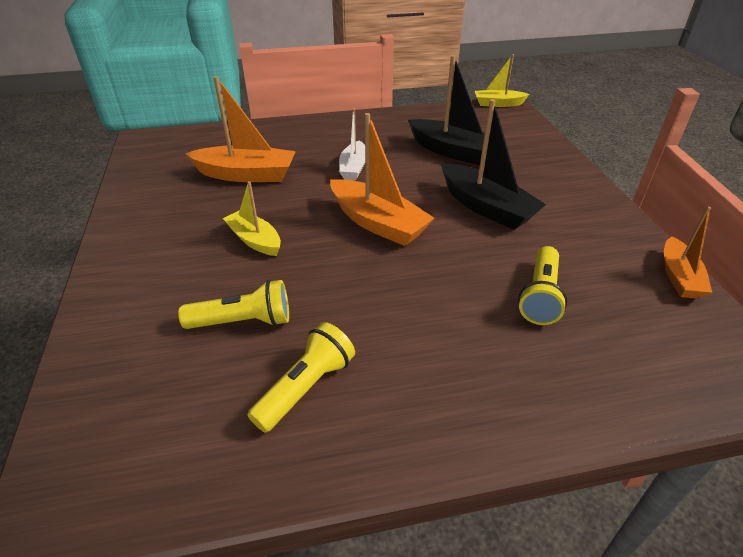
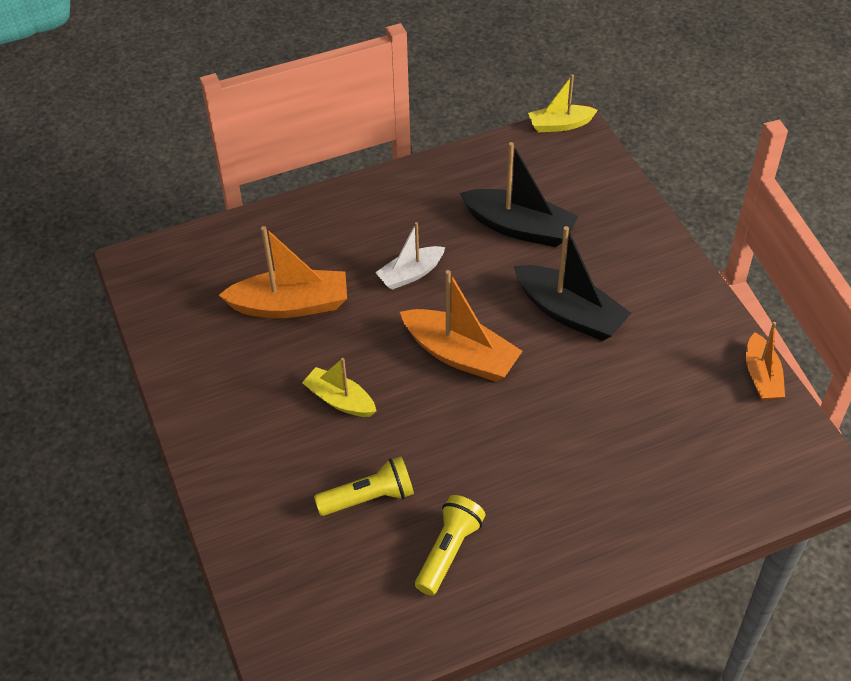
camera: 10 degrees left, 10 degrees up
(353, 168) = (410, 274): white boat -> white boat turned 60 degrees clockwise
(540, 296) = (634, 421): yellow flashlight -> none

